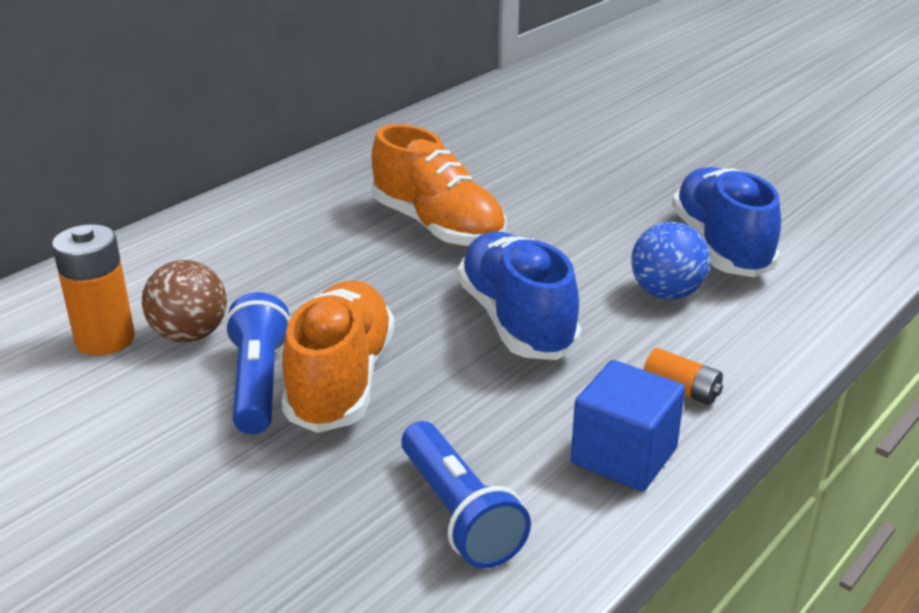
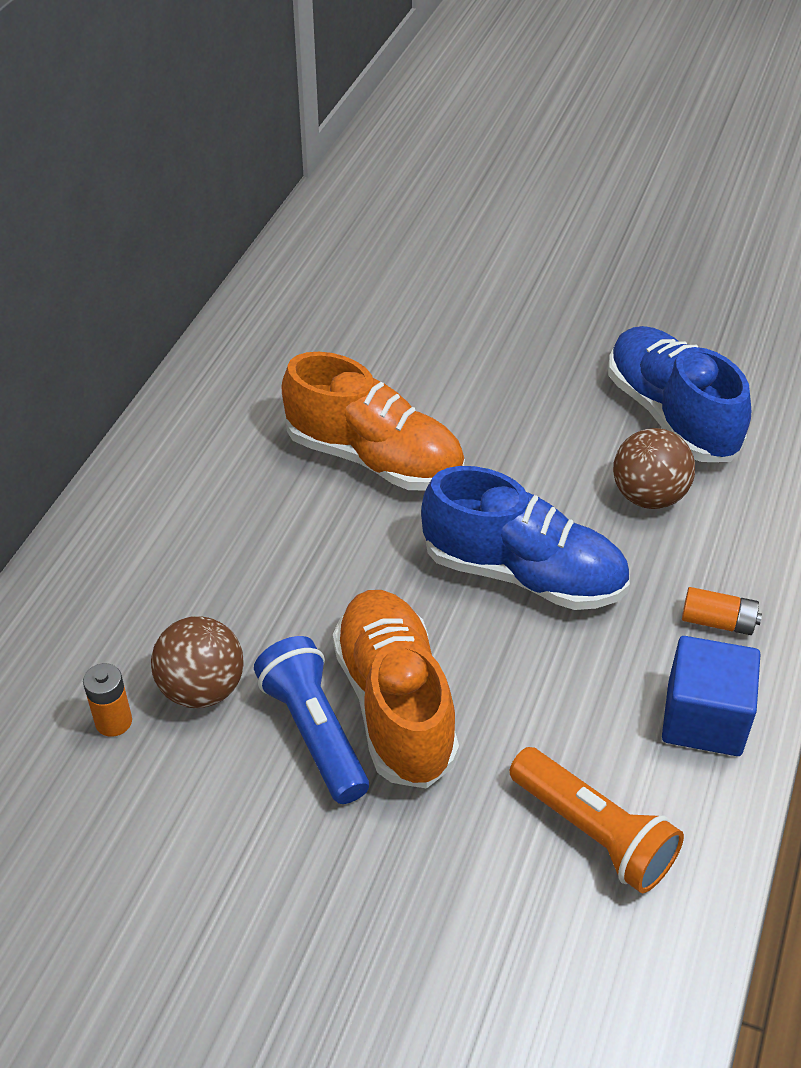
camera: 20 degrees left, 15 degrees up
(105, 339) = (113, 721): orange battery -> orange battery, size x0.57
(459, 513) = (594, 833): blue flashlight -> orange flashlight
(516, 321) = (523, 574): blue shoe -> blue shoe turned 150 degrees clockwise
(666, 293) = (648, 496): blue ball -> brown ball

